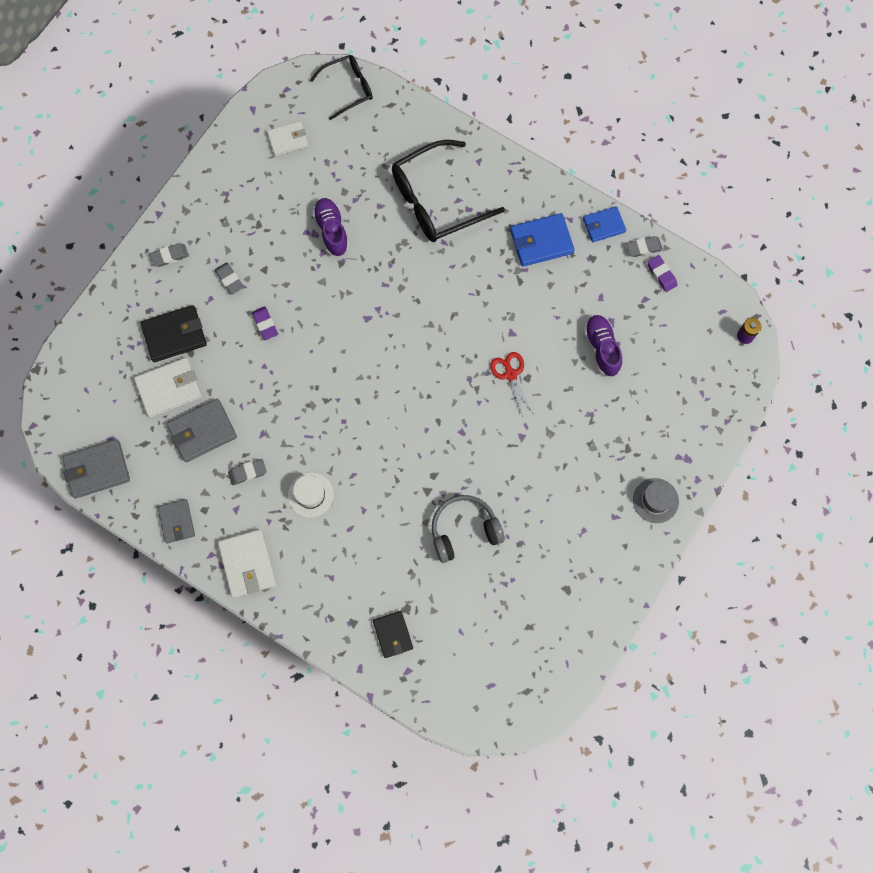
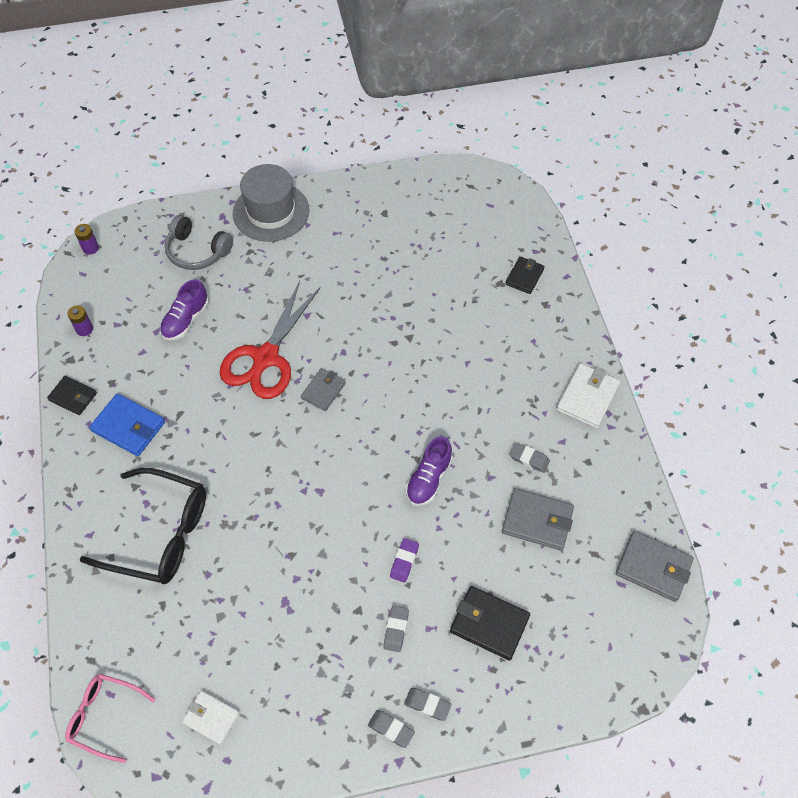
camera: 135 degrees left, 15 degrees down
(169, 388) = (534, 581): white wallet -> none
(177, 521) = (617, 471): grey wallet -> grey wallet (323, 391)
(310, 495) = (495, 404): white hat -> none
(331, 231) = (268, 590): purple shoe -> purple shoe (428, 479)
(348, 88) = (104, 717): black glasses -> pink glasses
(464, 530) = (411, 294): grey headphones -> grey headphones (197, 251)
(510, 374) = (265, 358): red scissors -> red scissors, size x2.07
(604, 225) = (73, 396): blue wallet -> black wallet
(643, 248) = (70, 357): grey eraser -> grey eraser (391, 729)
(655, 500) = (271, 212): grey hat -> grey hat, size x1.87
(661, 275) = (84, 329): purple eraser -> purple battery

